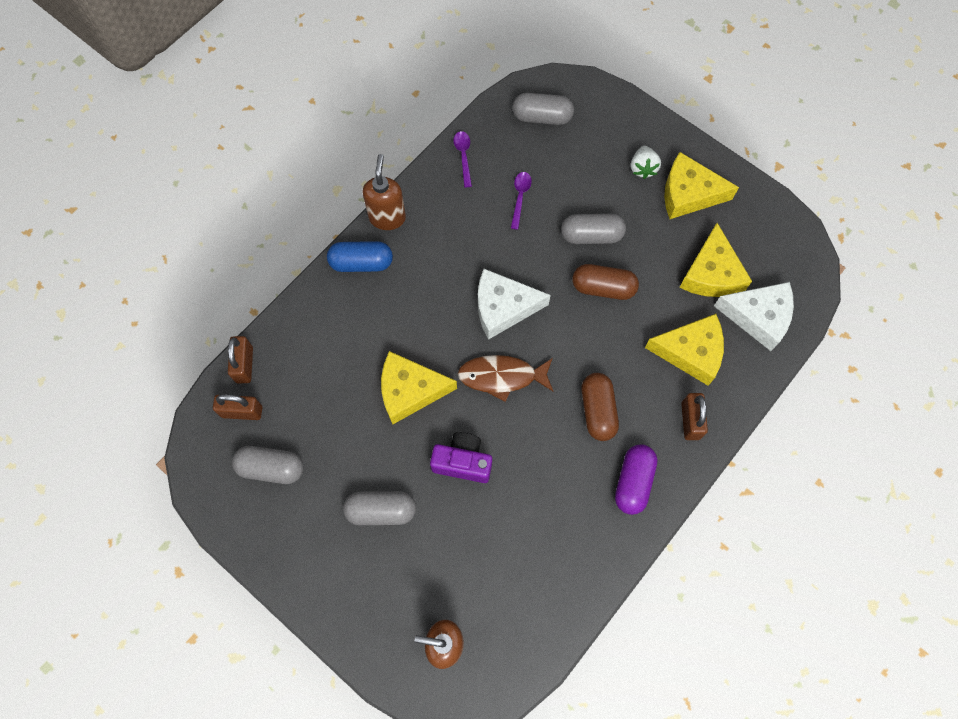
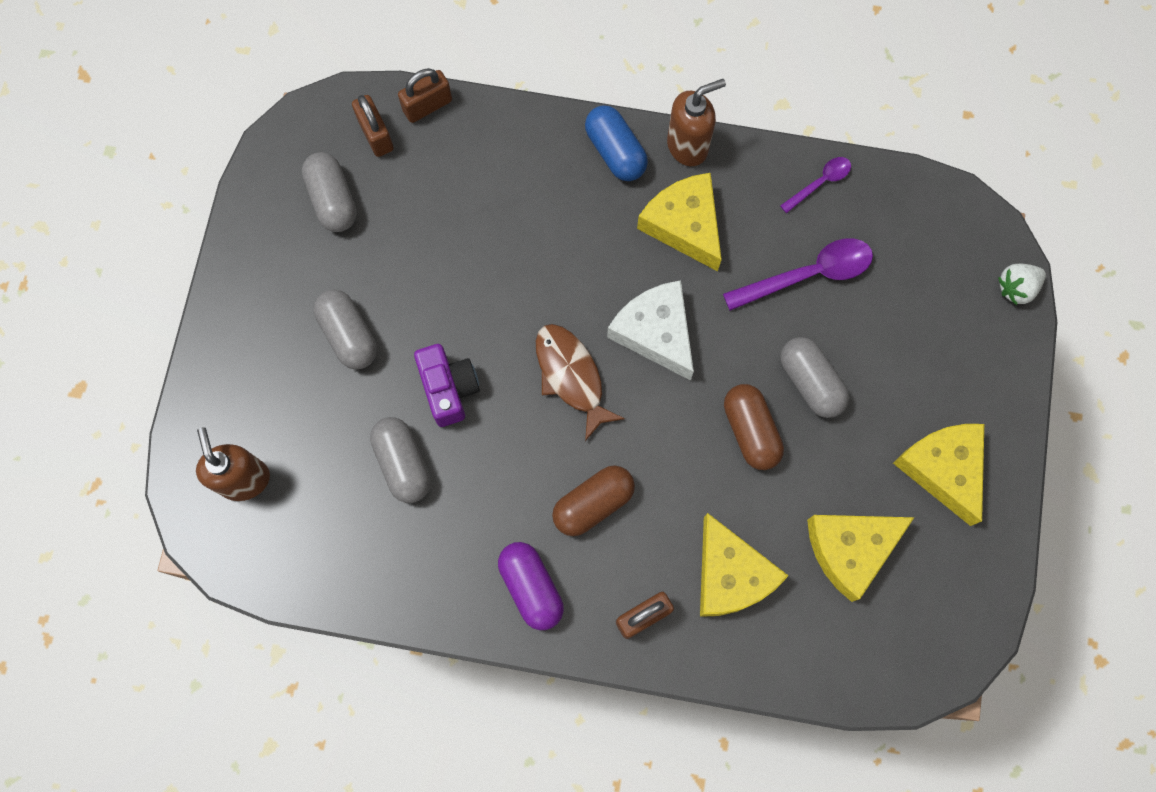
camera: 60 degrees right, 5 degrees up
(410, 390) = (497, 288): yellow cheese -> yellow cheese (684, 225)
(520, 197) = (807, 275): purple spoon -> purple spoon, size x1.79
(542, 117) = (933, 241): grey capsule -> grey capsule (403, 463)
(633, 482) = (531, 587): purple capsule -> purple capsule turned 75 degrees clockwise
(642, 168) = (942, 396): white strawberry -> white strawberry (1016, 288)
(758, 317) = (827, 635): white cheese -> none

